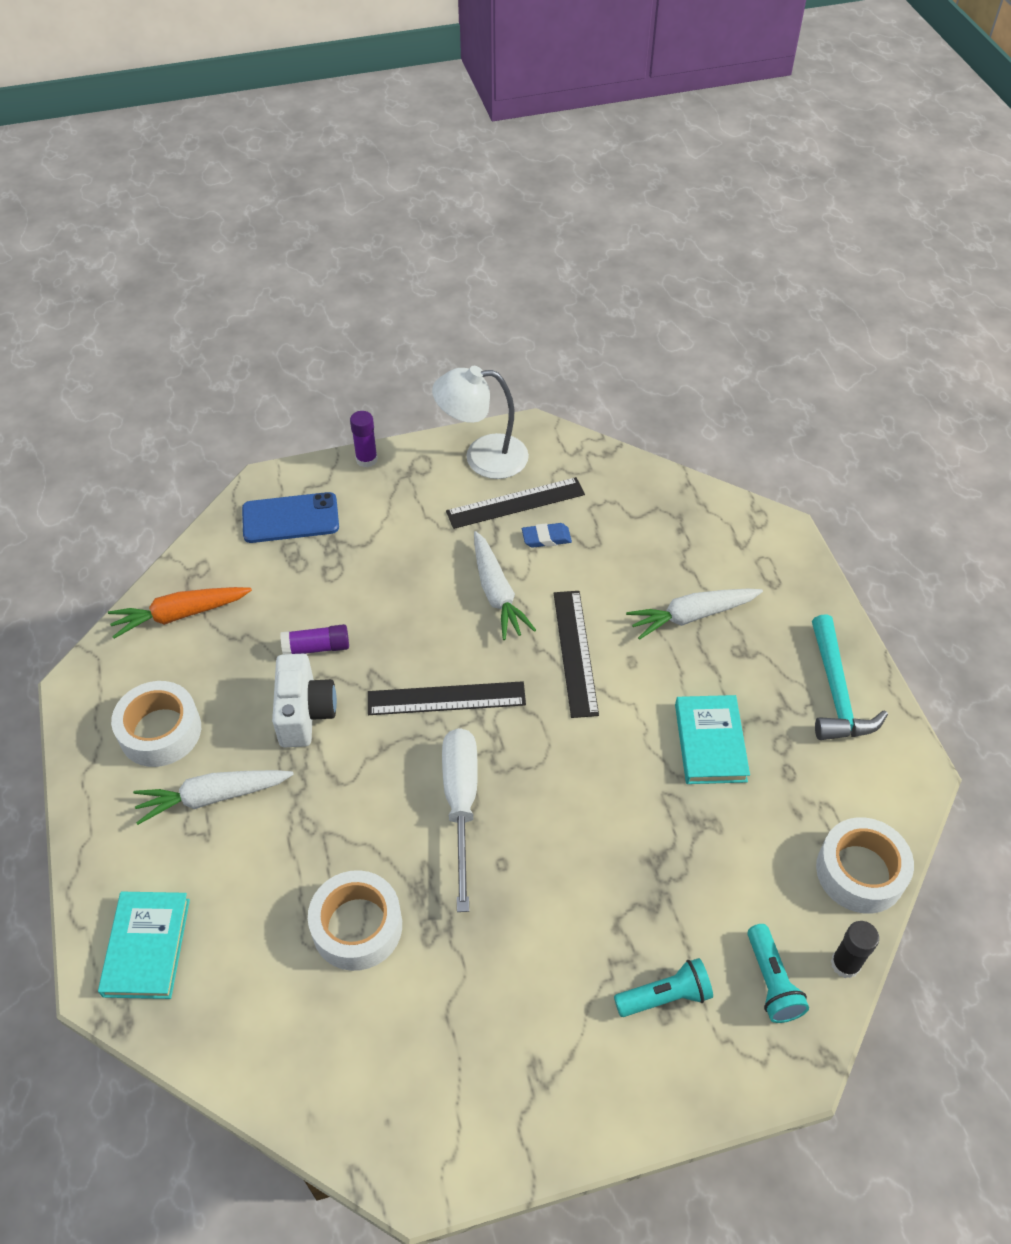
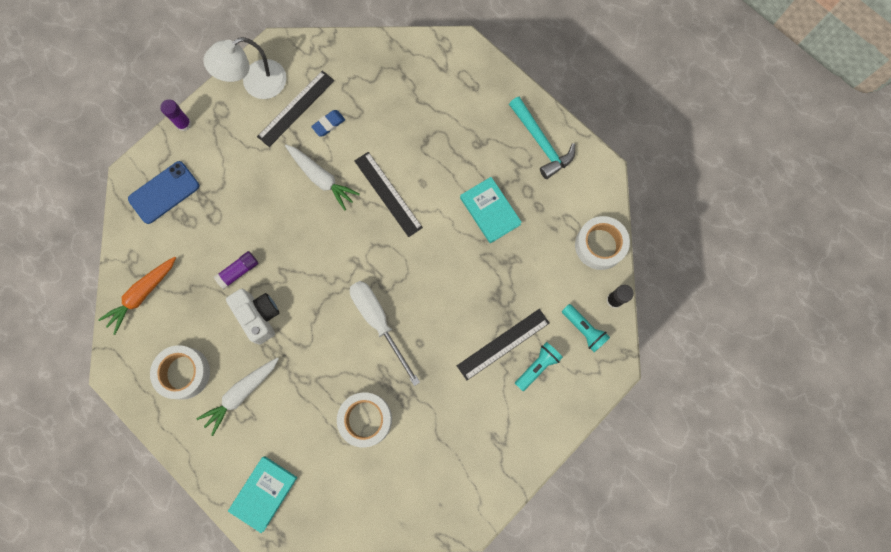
camera: 30 degrees left, 25 degrees up
(147, 947) = (264, 493): turquoise book -> turquoise book turned 60 degrees clockwise
(446, 698) = (333, 263): black ruler -> black ruler (503, 344)
(691, 616) = (440, 134): white carrot -> none

